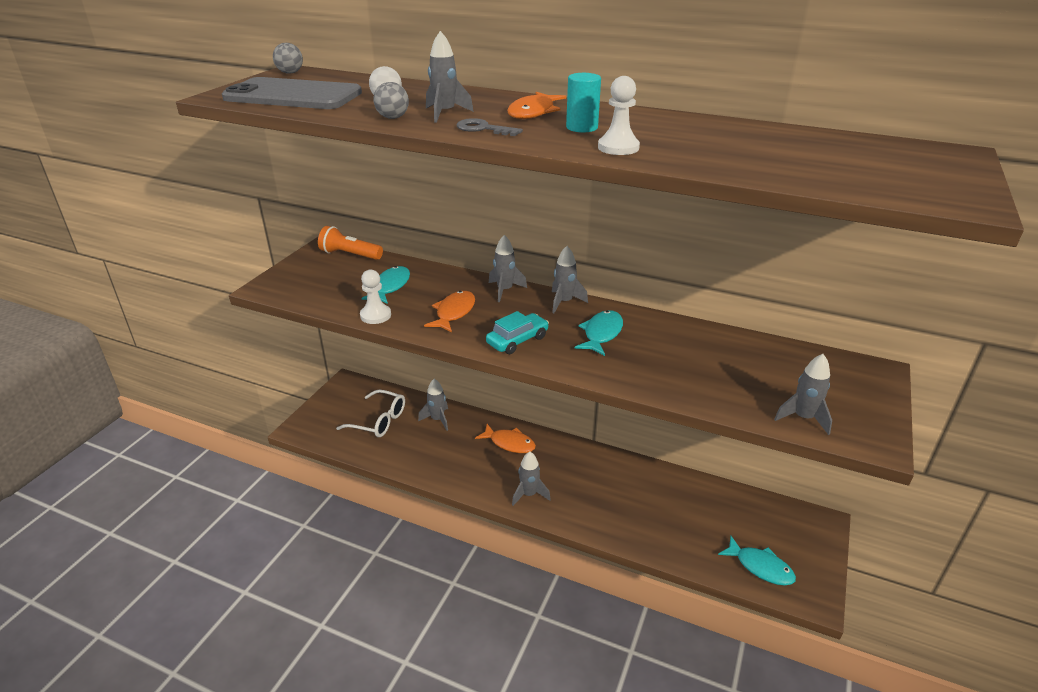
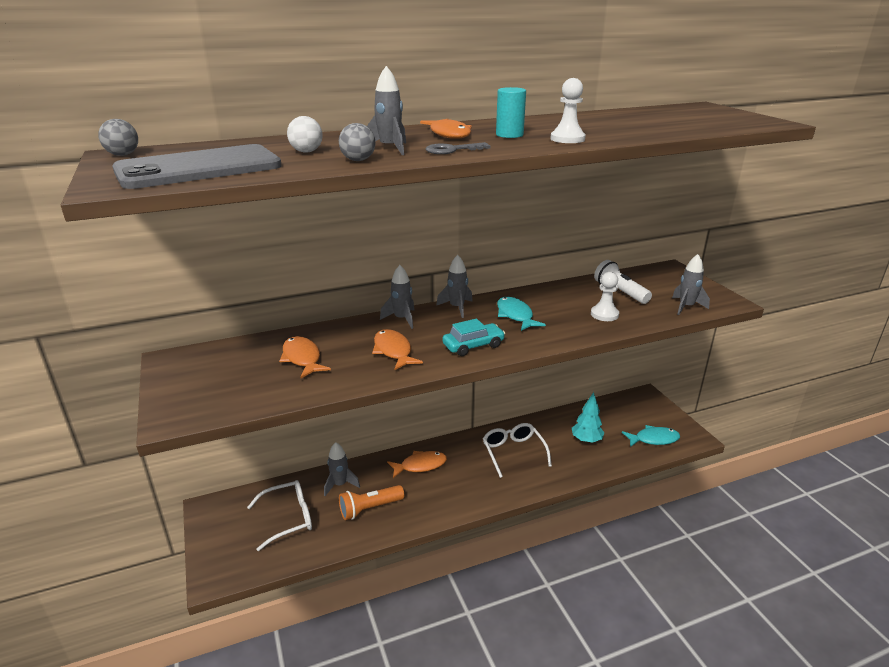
camera: 45 degrees left, 5 degrees down
(350, 255) = (212, 352): orange flashlight -> orange flashlight (369, 509)
(375, 315) = (333, 384): white pawn -> white pawn (604, 314)
(390, 286) = (302, 358): turquoise fish -> orange fish
(517, 340) = (473, 346): turquoise car -> turquoise car turned 60 degrees clockwise
(529, 494) = (482, 490): grey rocket -> none
(598, 484) = (513, 453): none -> white glasses
(683, 519) = (586, 440): none -> turquoise tree
(754, 365) = (620, 292): none -> white flashlight

